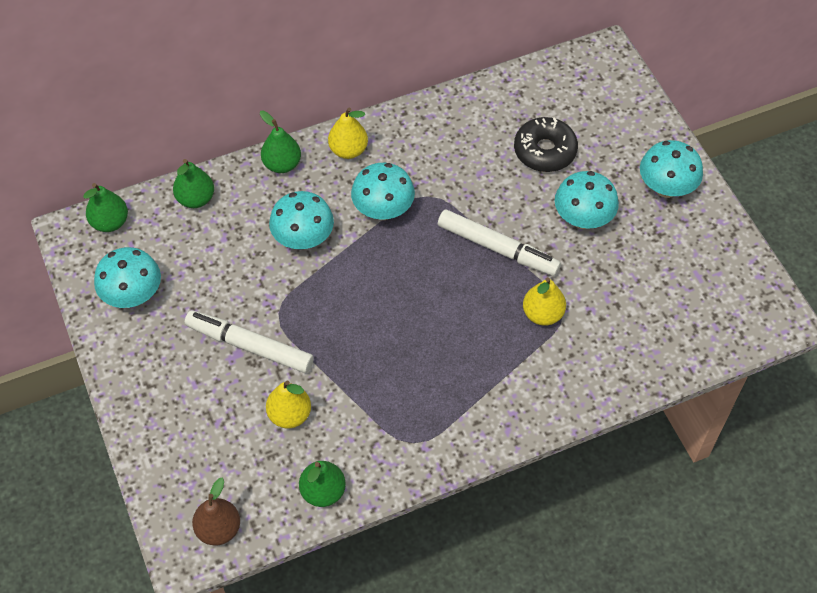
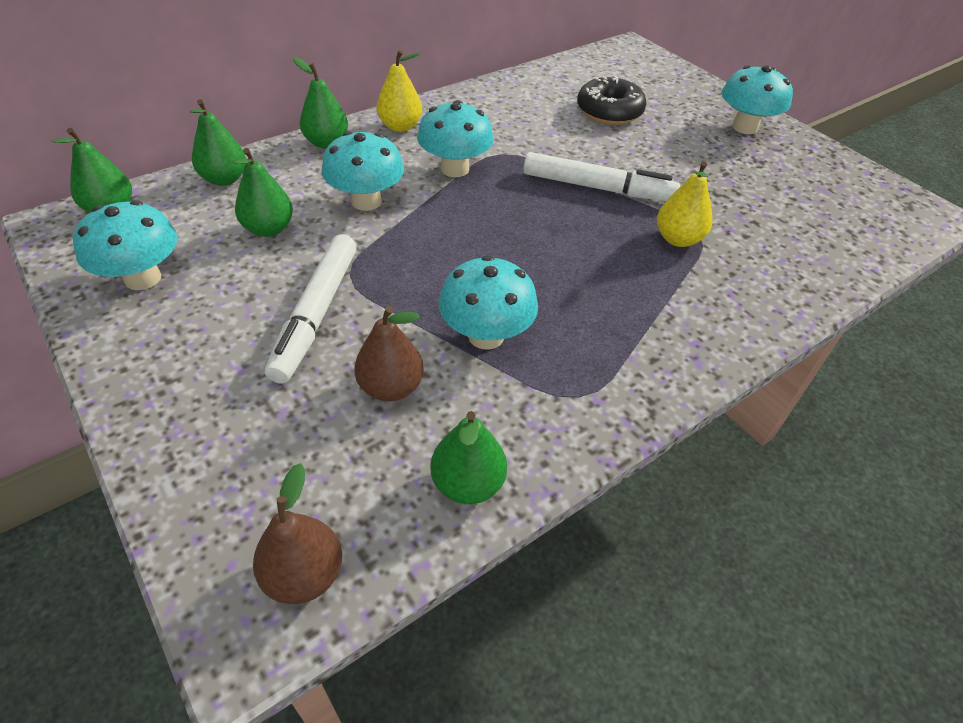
camera: 15 degrees left, 10 degrees down
(225, 259) = (269, 229): none -> green pear
(249, 346) = (316, 314): white marker -> white marker turned 90 degrees counterclockwise
(290, 415) = (391, 387): yellow pear -> brown pear
(583, 218) = (676, 156): turquoise mushroom -> turquoise mushroom (486, 336)

